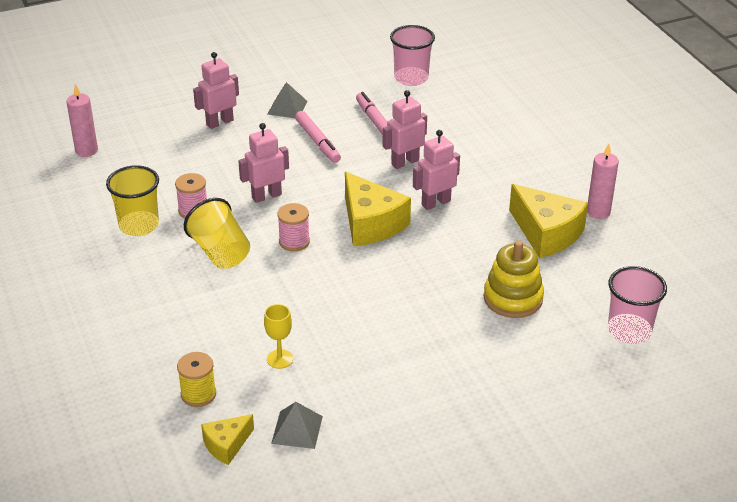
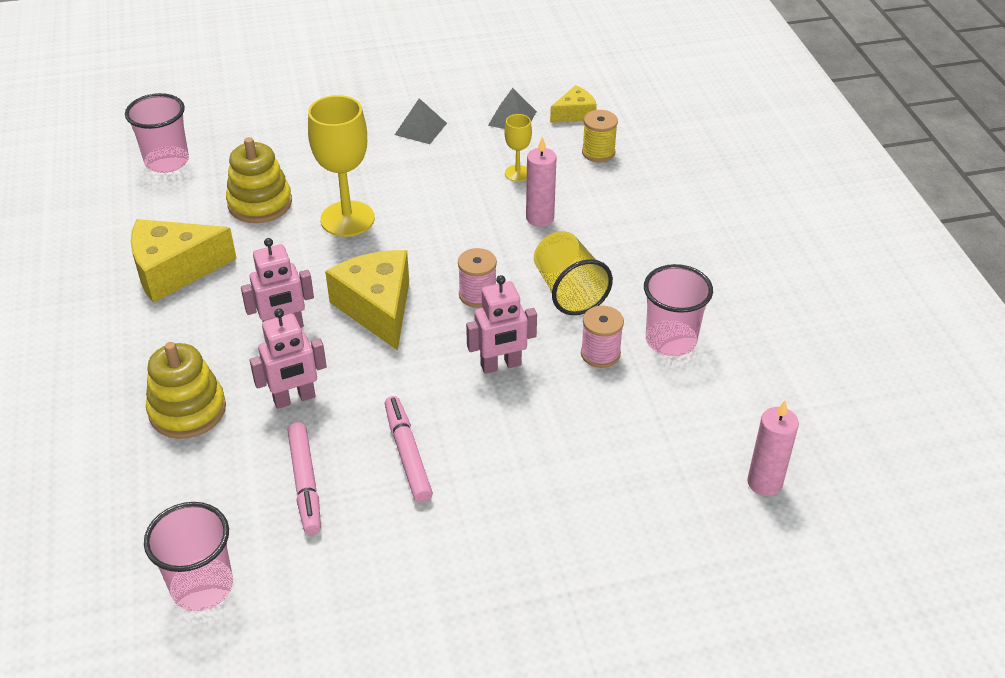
camera: 170 degrees left, 5 degrees up
(139, 225) = (671, 340): yellow cup -> pink cup
(219, 122) = (555, 518): pink robot -> none
(287, 107) = (438, 539): grey pyramid -> grey pyramid (420, 129)
(426, 293) = (347, 219): none -> yellow goblet
(472, 149) = (187, 410): none -> yellow stacking toy
(546, 233) = (174, 270): yellow cheese -> yellow cheese turned 75 degrees counterclockwise
(598, 212) = (92, 291): pink candle -> pink candle (540, 218)

